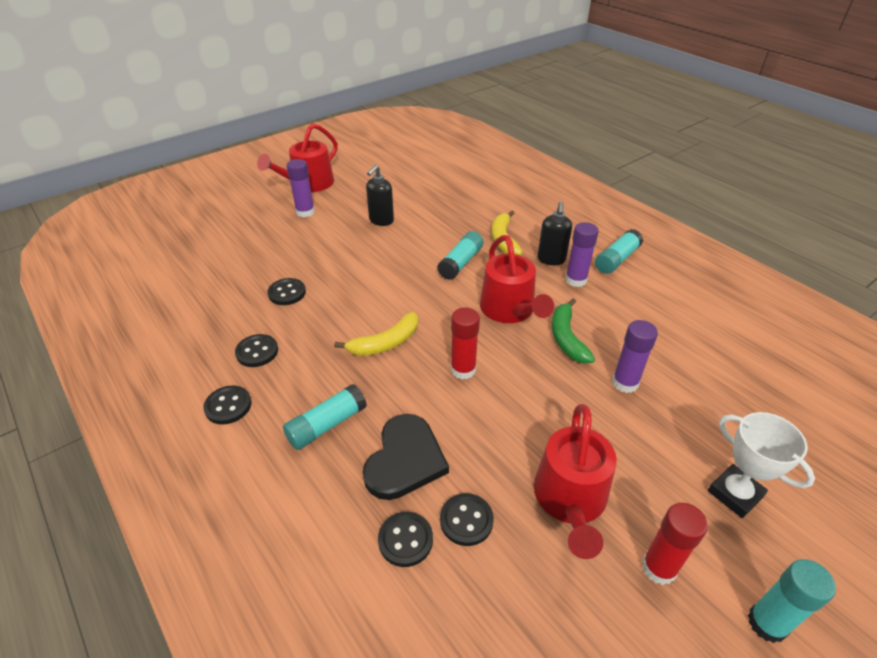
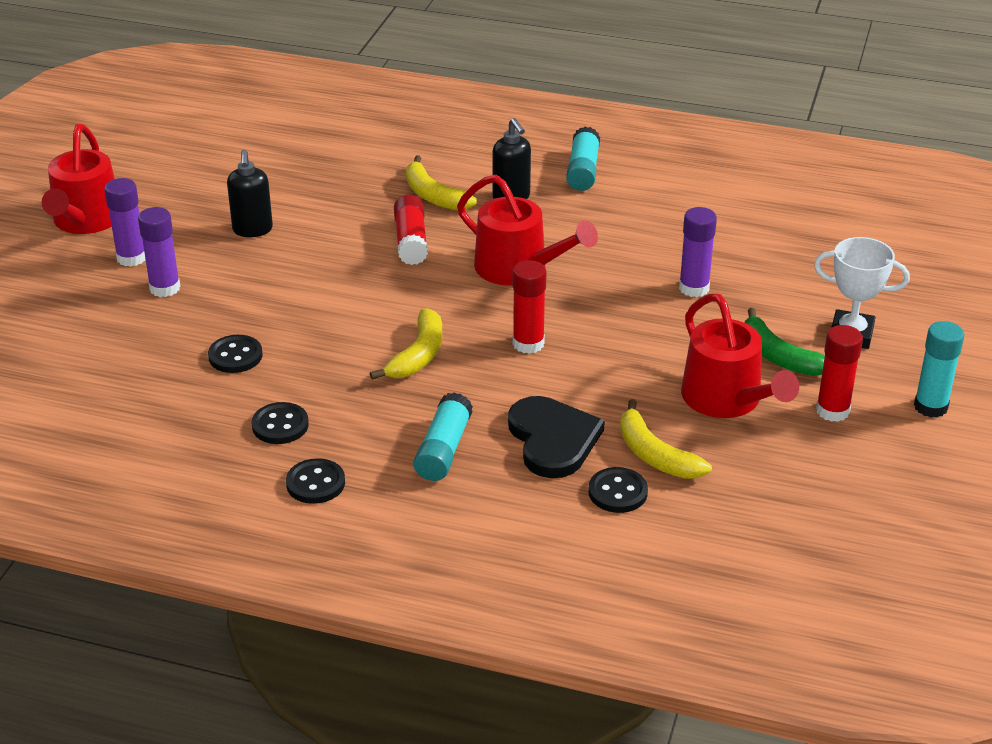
camera: 35 degrees left, 5 degrees down
(460, 263) = (411, 241): turquoise glue stick -> red glue stick
(466, 520) = (655, 455): black button -> yellow banana
(566, 338) = (603, 271): green banana -> green banana (779, 356)
(575, 280) = (559, 209): purple glue stick -> purple glue stick (165, 288)

